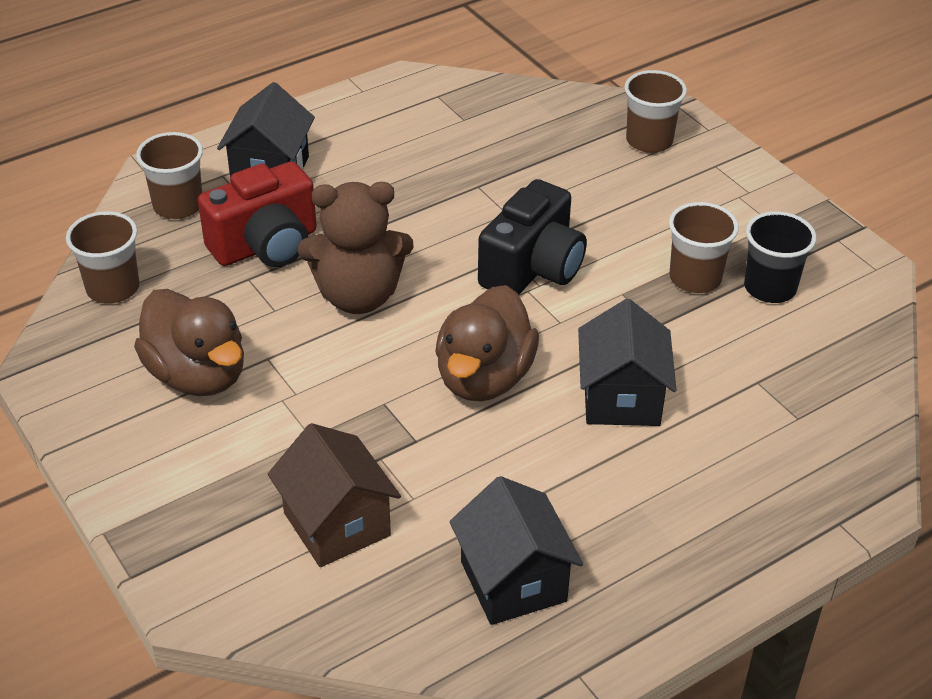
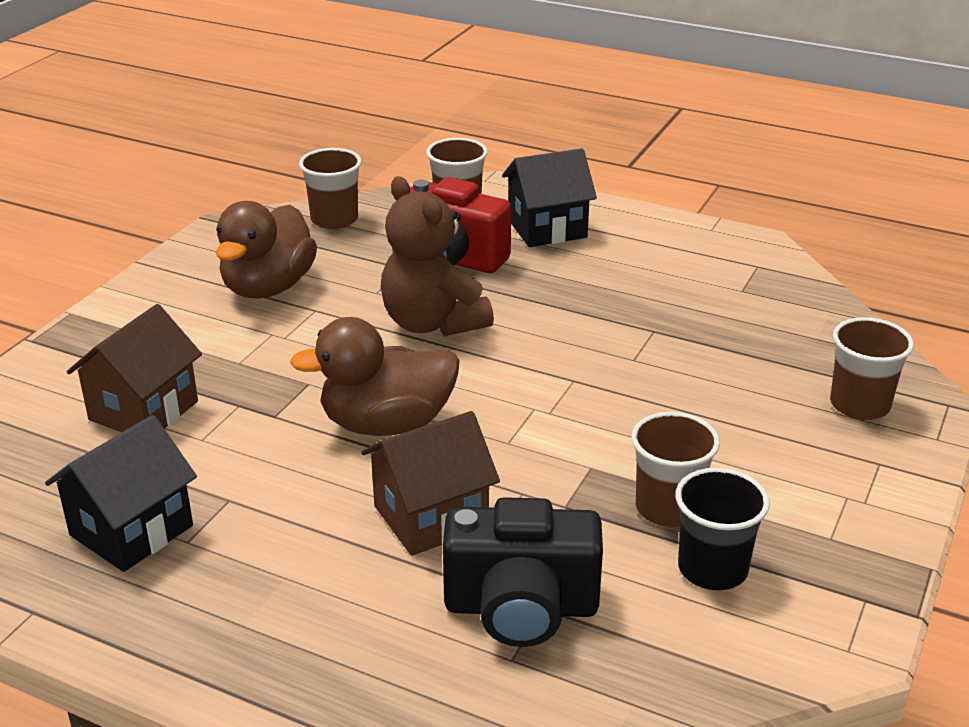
camera: 60 degrees right, 10 degrees down
(532, 268) = (568, 400): black camera -> black camera (521, 608)
(621, 398) = (431, 517): black house -> brown house

